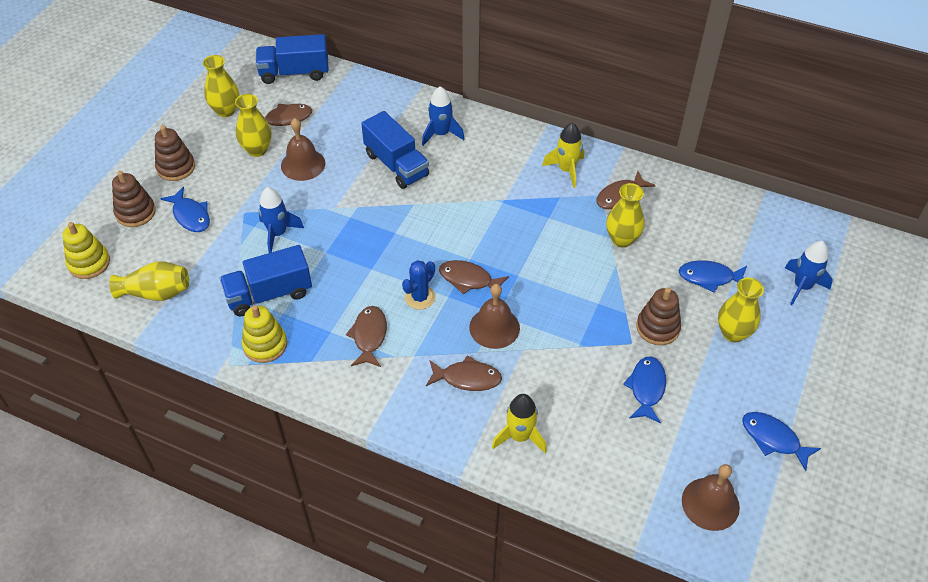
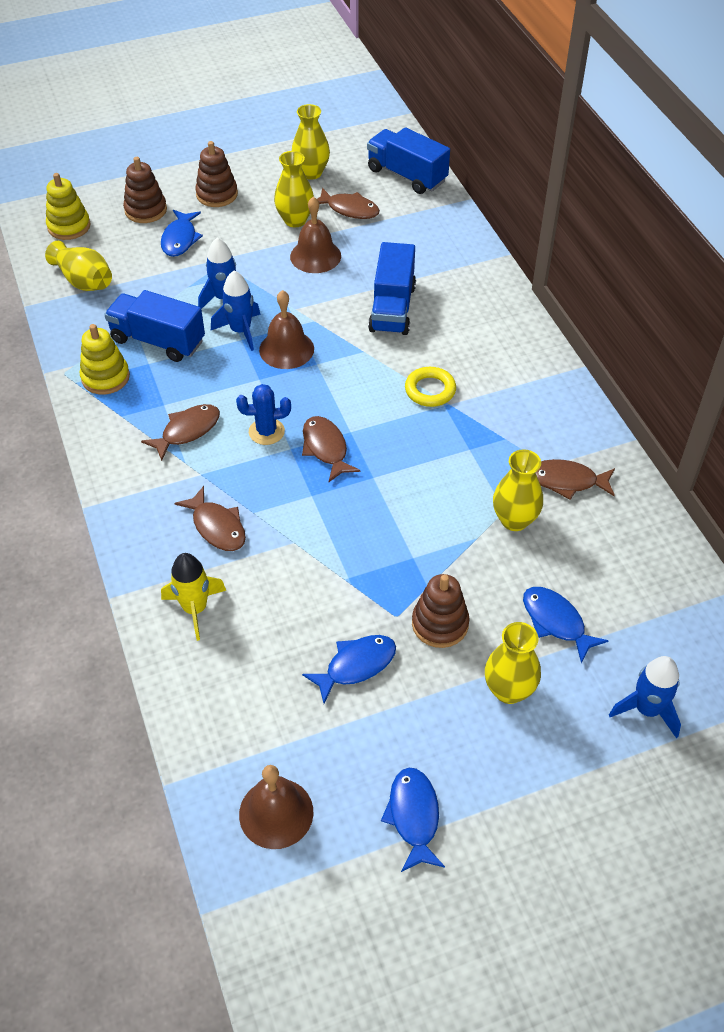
camera: 45 degrees right, 0 degrees up
(441, 134) = (467, 308): blue rocket -> blue rocket (241, 331)
(483, 199) = (430, 390): none -> yellow ring
(494, 327) = (294, 504): brown bell -> brown bell (286, 349)
(566, 170) = (545, 419): yellow rocket -> none

